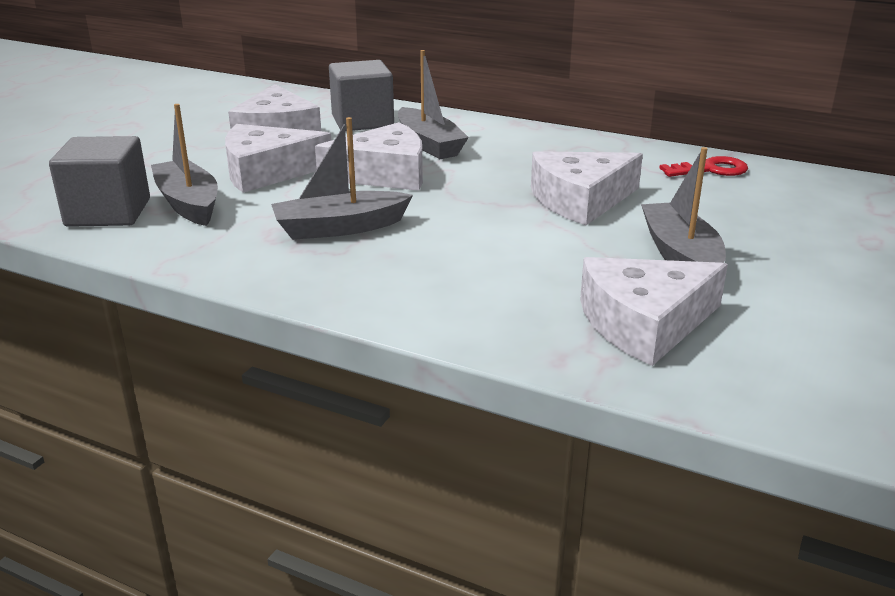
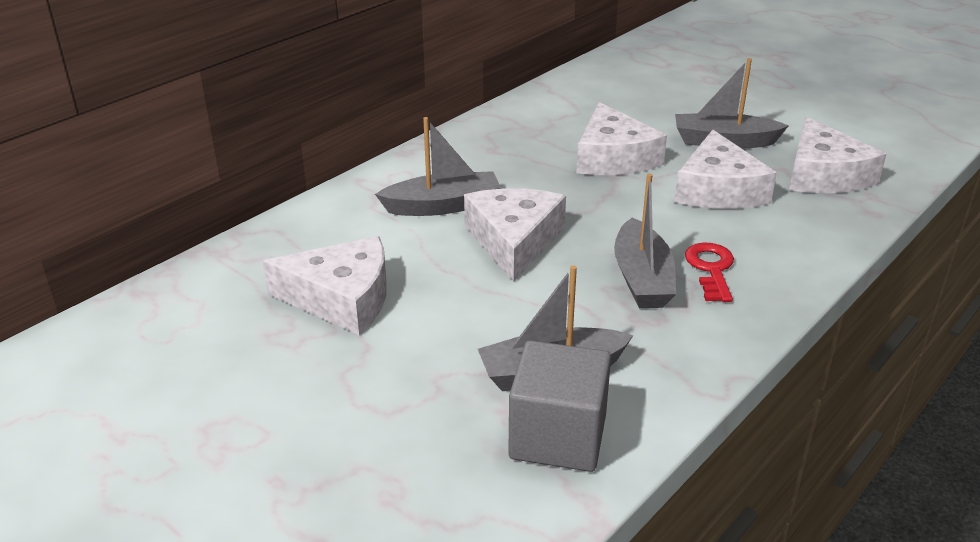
camera: 75 degrees left, 5 degrees up
(267, 171) = (474, 313): white cheese -> white cheese (718, 189)
(362, 121) = (341, 237): grey cube -> none
(711, 170) = (569, 96): red key -> red key (711, 269)

